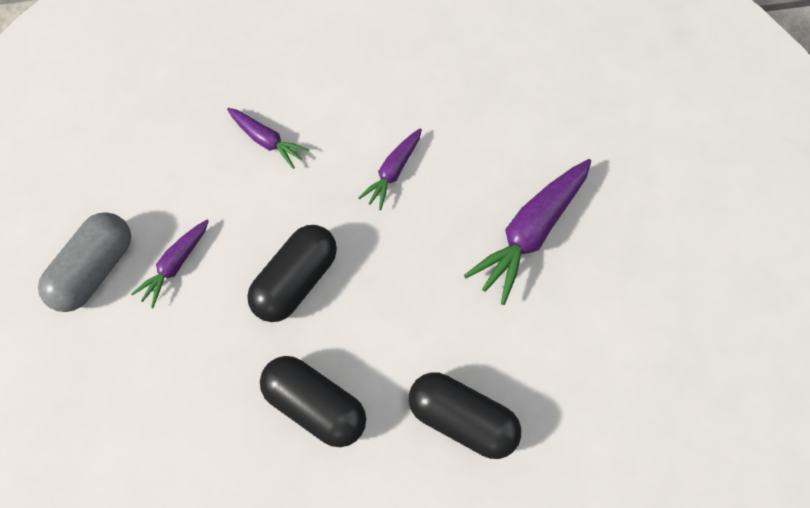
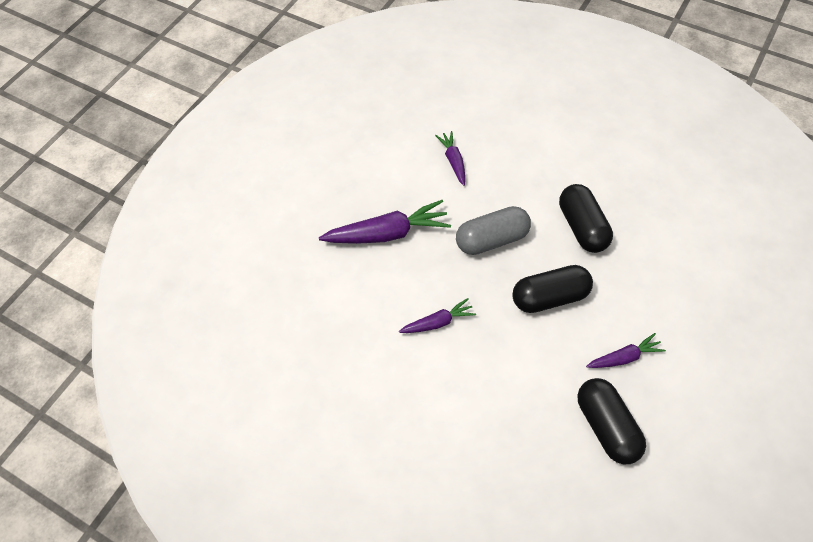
camera: 140 degrees left, 10 degrees down
(95, 269) = (683, 390): grey capsule -> grey capsule (492, 240)
(267, 141) = (507, 403): purple carrot -> purple carrot (453, 161)
(462, 419) = (506, 175): black capsule -> black capsule (606, 427)

